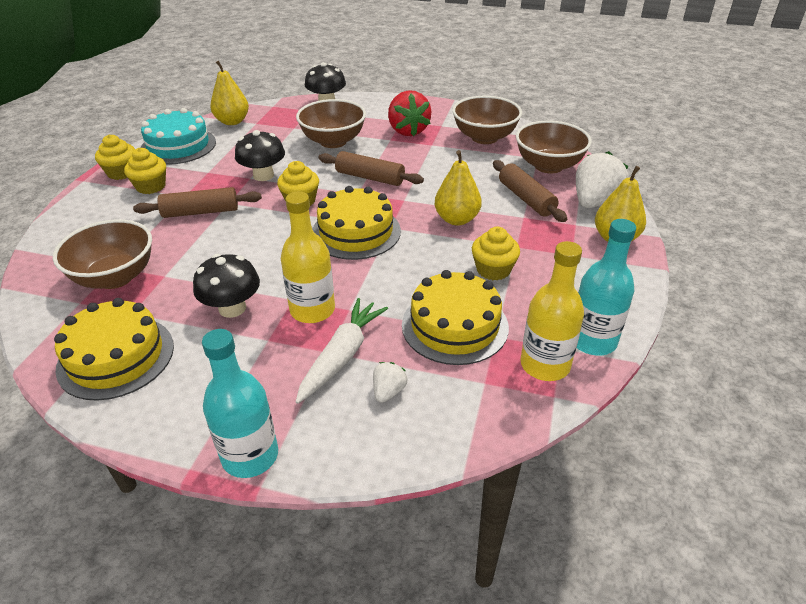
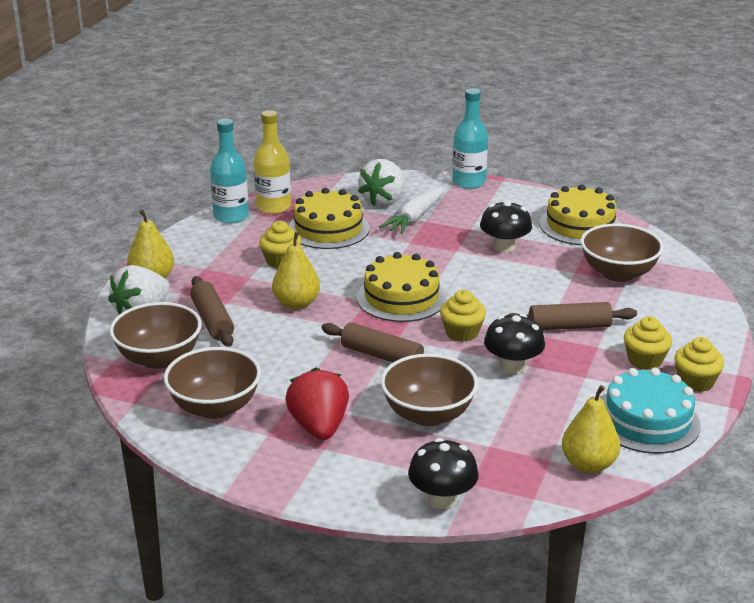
camera: 175 degrees left, 10 degrees down
(312, 310) = (439, 243): yellow bottle -> none
(388, 391) = (384, 201): white strawberry -> white strawberry, size x2.04

